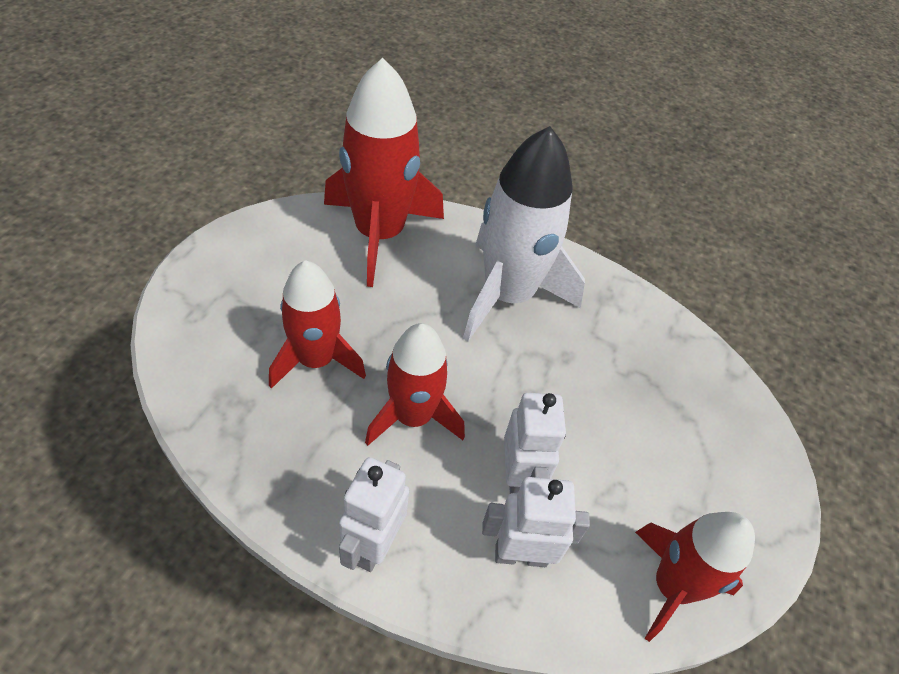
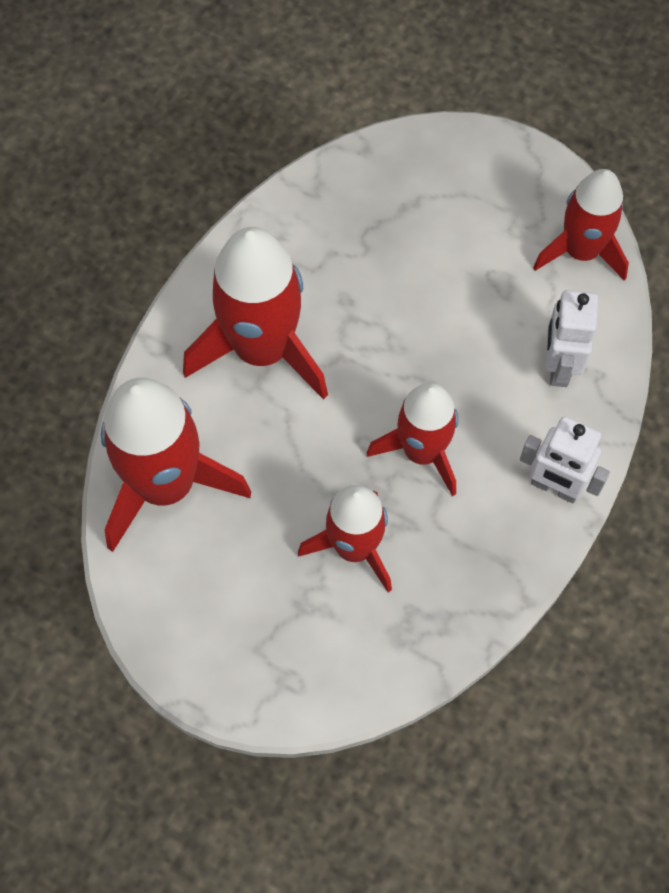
camera: 80 degrees left, 15 degrees up
(507, 294) = (262, 349): white rocket -> red rocket
(519, 479) = (487, 360): white robot -> none

